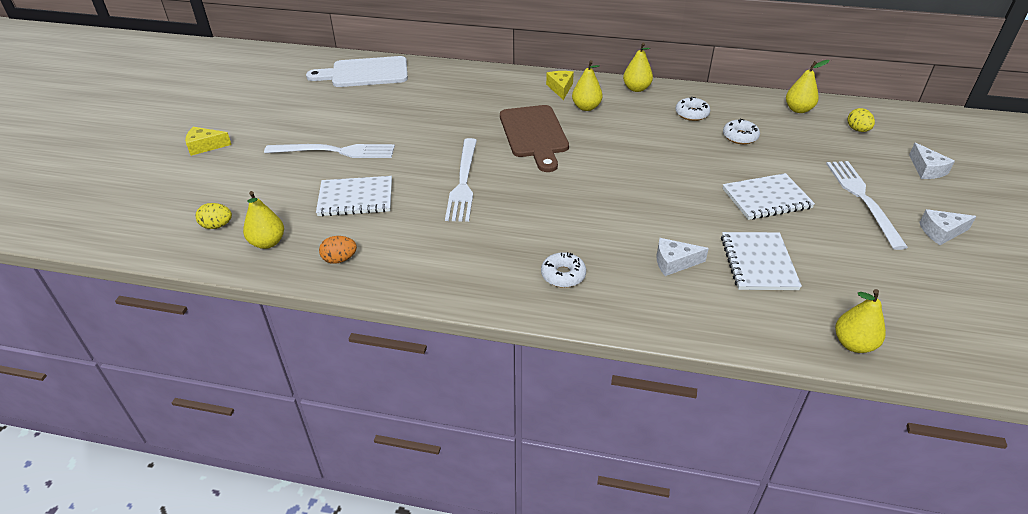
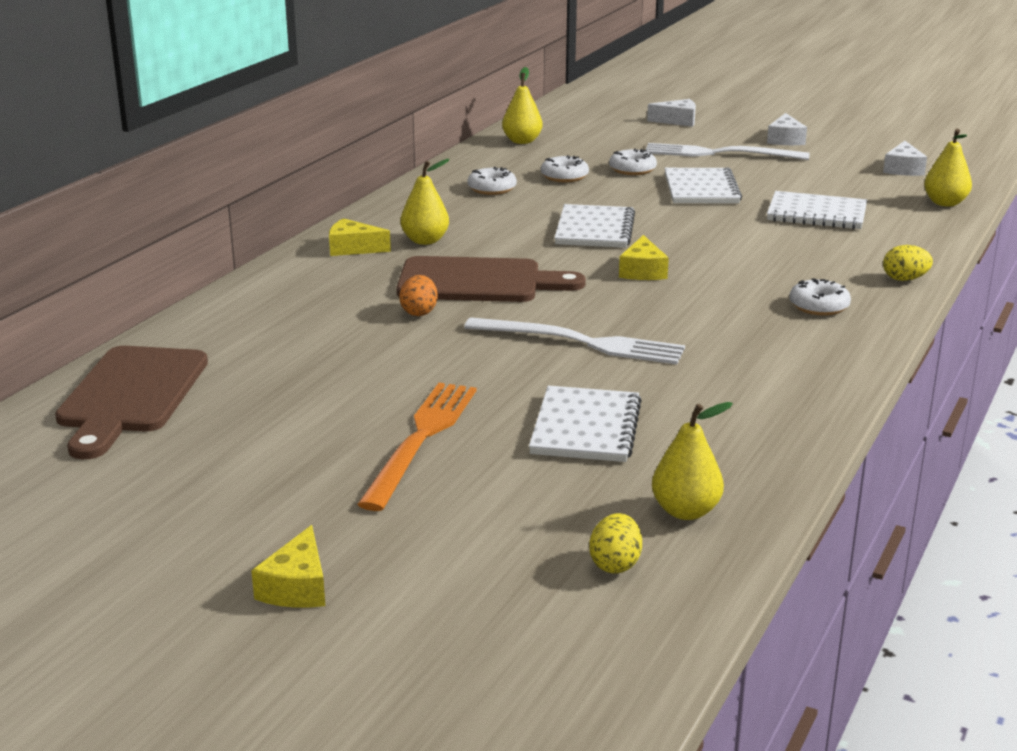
camera: 75 degrees left, 15 degrees down
(335, 151) = (421, 439): white fork -> orange fork
(339, 259) = (750, 449): orange egg -> orange egg (419, 312)
(365, 73) = (131, 395): white cutting board -> brown cutting board
(584, 191) = (642, 271): none -> yellow cheese
(636, 88) = (397, 205): yellow pear -> none
(646, 162) = (594, 229): none -> white notebook
(674, 262) = (807, 249): white cheese -> white cheese (903, 169)
(782, 162) = (632, 169): none -> white donut
(857, 130) = (585, 128): yellow egg -> yellow egg (904, 279)

